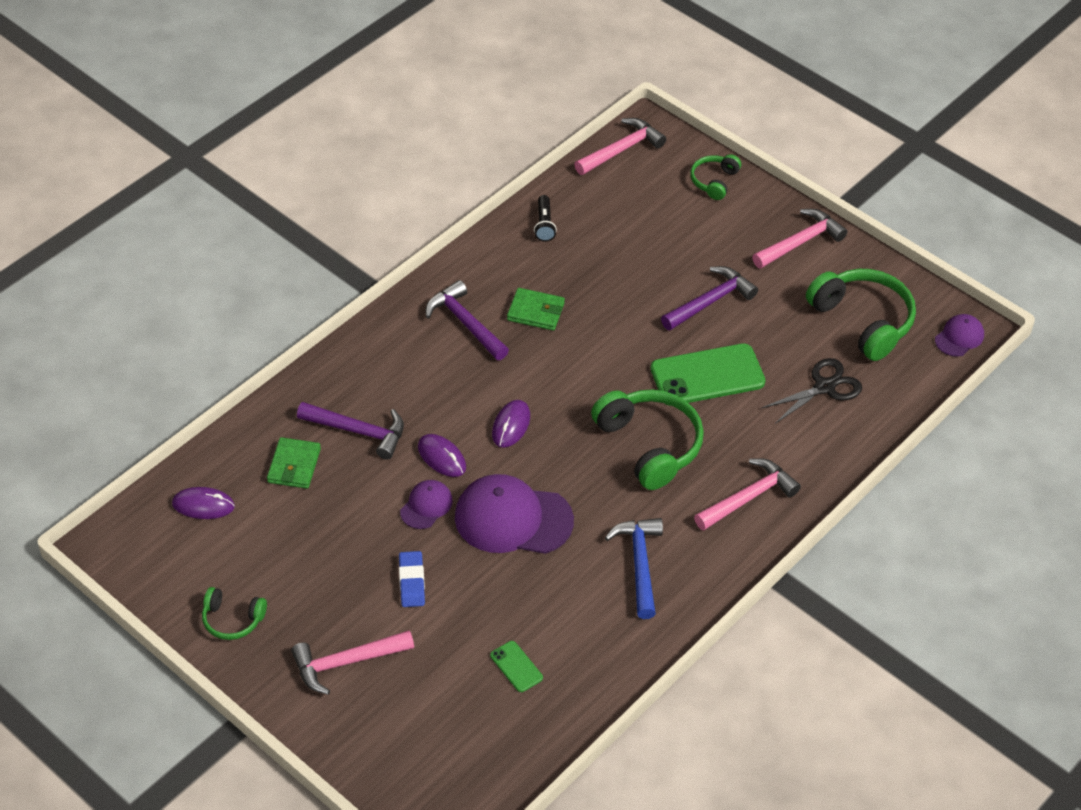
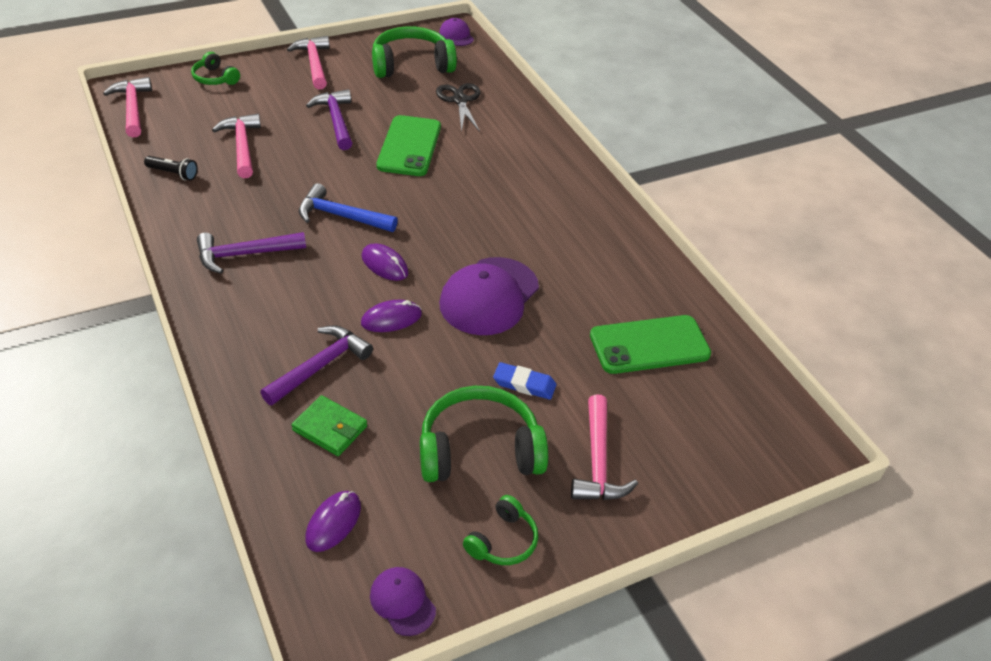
camera: 70 degrees left, 5 degrees down
(426, 506) = (441, 347): purple cap -> purple cap (402, 602)
(516, 666) = (649, 345): green phone -> green phone, size x2.15
(536, 312) = (268, 210): green wallet -> none
(639, 564) = (575, 241): blue hammer -> blue hammer (341, 216)
(650, 445) = (459, 197): green headphones -> green headphones (479, 449)
(748, 497) = (541, 167): pink hammer -> pink hammer (242, 146)

